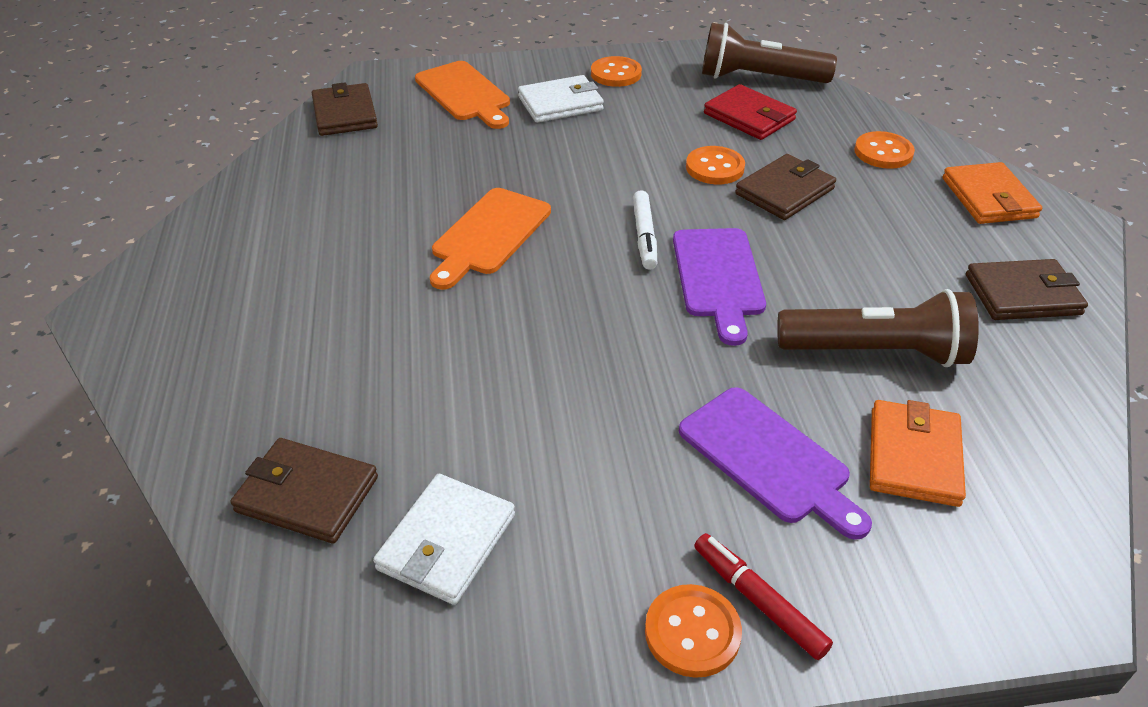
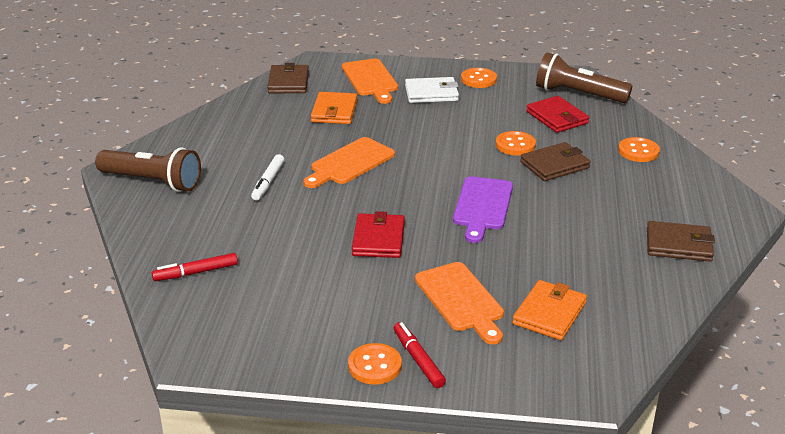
camera: 15 degrees right, 10 degrees down
(307, 494) = (196, 272): brown wallet -> red marker
(447, 542) = (261, 305): white wallet -> none
(589, 366) = (378, 239): none -> red wallet
(644, 236) = (447, 177): white marker -> white marker (268, 182)
(769, 459) = (461, 300): purple cutting board -> orange cutting board
(876, 352) = (559, 260): brown flashlight -> brown flashlight (152, 182)
(988, 198) = (695, 188): orange wallet -> orange wallet (334, 111)

